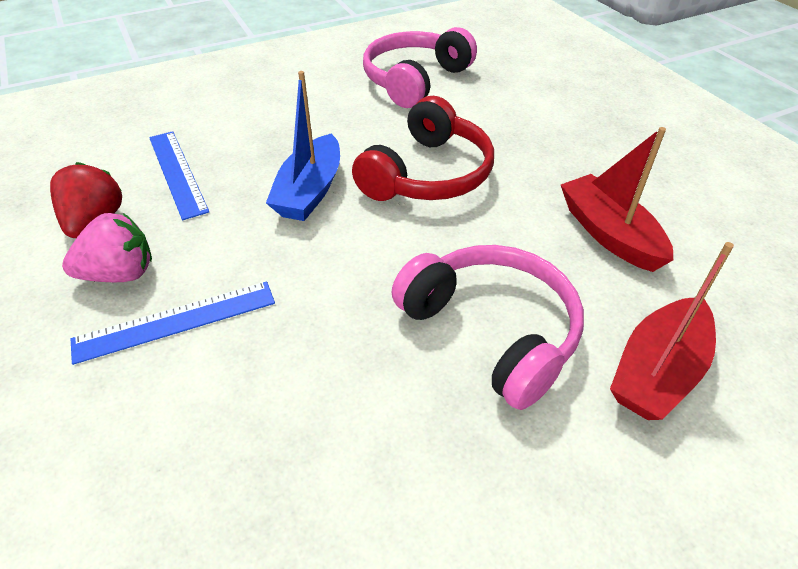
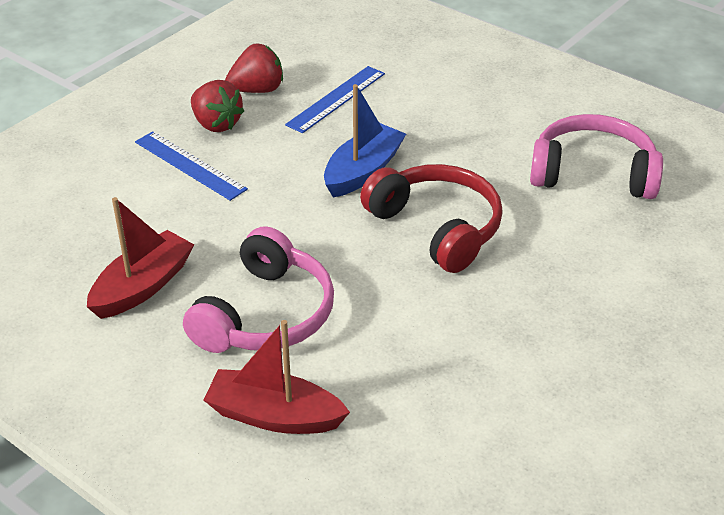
camera: 65 degrees right, 5 degrees down
(120, 274) = (216, 124): pink strawberry -> red strawberry
(310, 191) = (363, 171): blue boat -> blue boat turned 135 degrees clockwise
(427, 174) = (436, 228): red headphones -> red headphones turned 135 degrees counterclockwise
(609, 234) = (432, 362): red boat -> red boat (143, 286)

